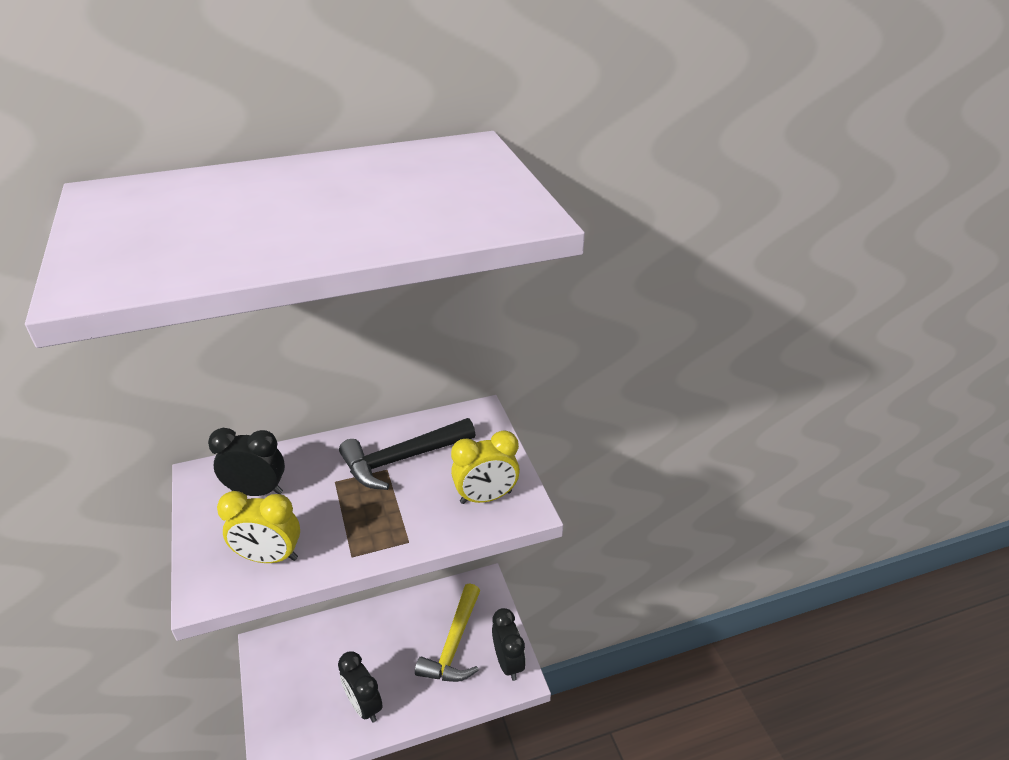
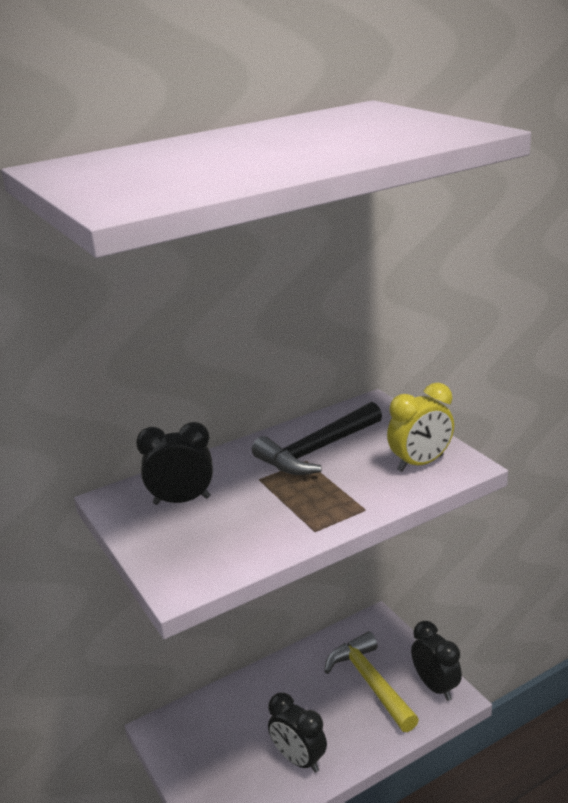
camera: 10 degrees left, 10 degrees down
(269, 557) = (230, 547): yellow clock -> none
(454, 644) = (370, 682): yellow hammer -> yellow hammer turned 150 degrees clockwise

